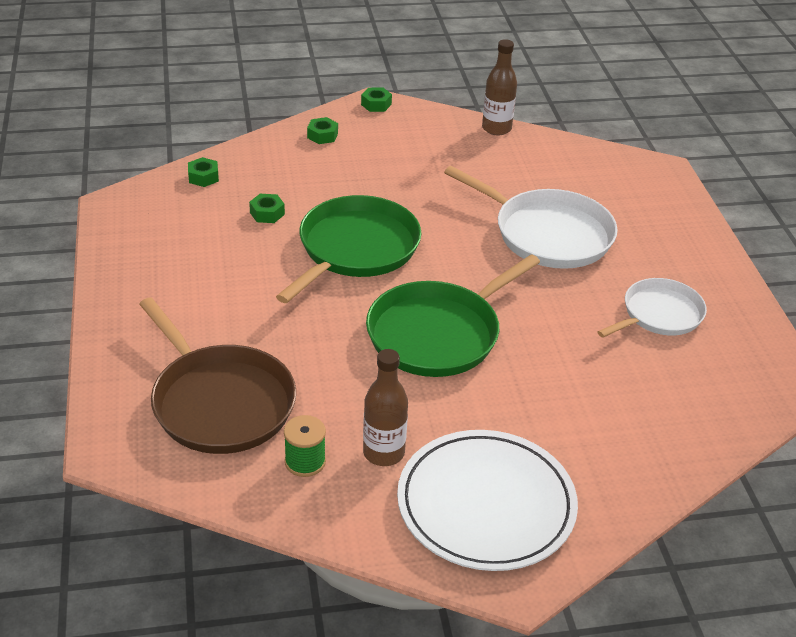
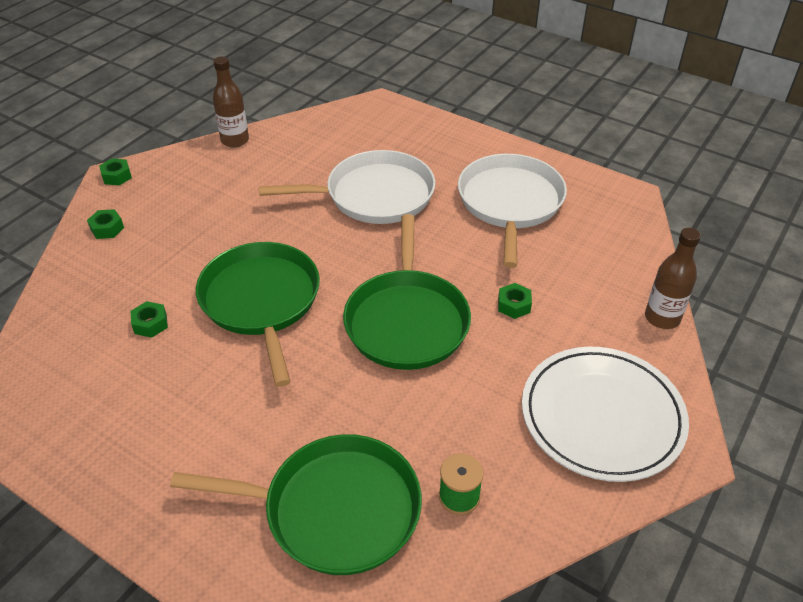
camera: 45 degrees left, 5 degrees up
(203, 177) = (49, 332): green nut -> green nut (514, 305)
(219, 402) = (334, 510): brown pan -> green pan
(383, 453) = (496, 439): brown bottle -> brown bottle (662, 318)
(659, 314) = (510, 203): white pan -> white pan, size x1.58

